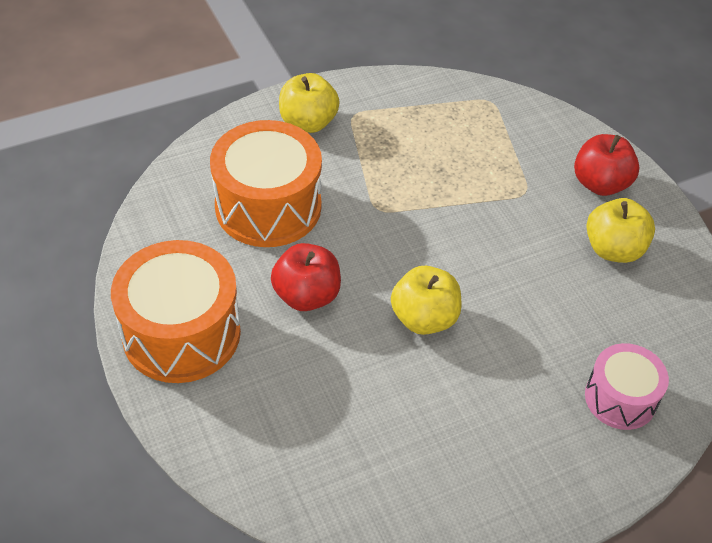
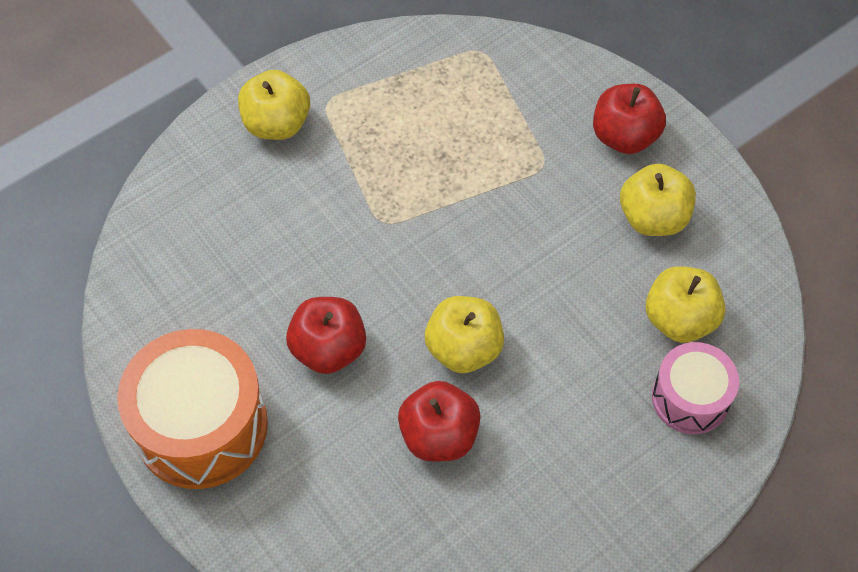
camera: 10 degrees left, 10 degrees up
(268, 206) = (258, 245): orange drum -> none
(386, 382) = (439, 435): none -> red apple
(622, 333) = (679, 319): none -> yellow apple

